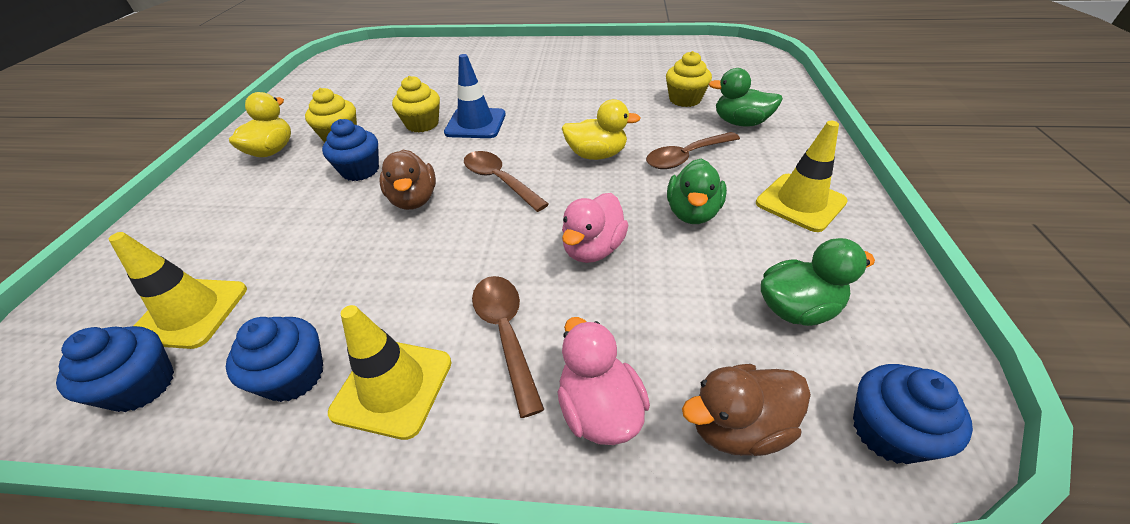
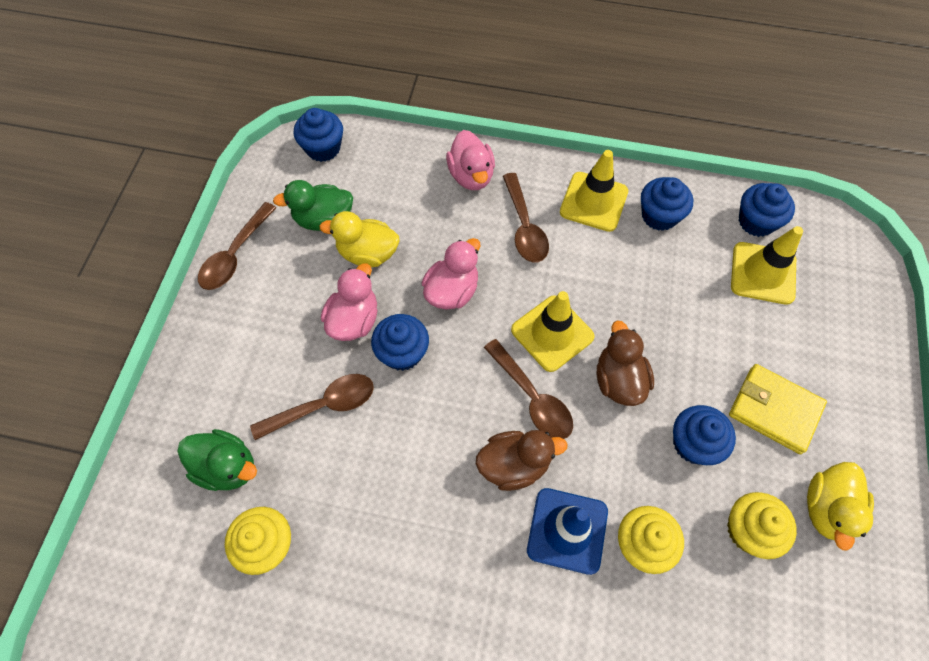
camera: 175 degrees left, 20 degrees up
(272, 196) = (774, 410): none -> yellow wallet
(596, 155) = (420, 427): yellow duck -> yellow duck (368, 253)
(630, 195) = (402, 352): none -> blue cupcake
(692, 213) = (354, 320): green duck -> pink duck
(737, 426) = (399, 159): brown duck -> brown duck (514, 465)
(800, 202) = (252, 318): yellow traffic cone -> yellow traffic cone (552, 333)
(875, 254) = (235, 255): none -> brown spoon

